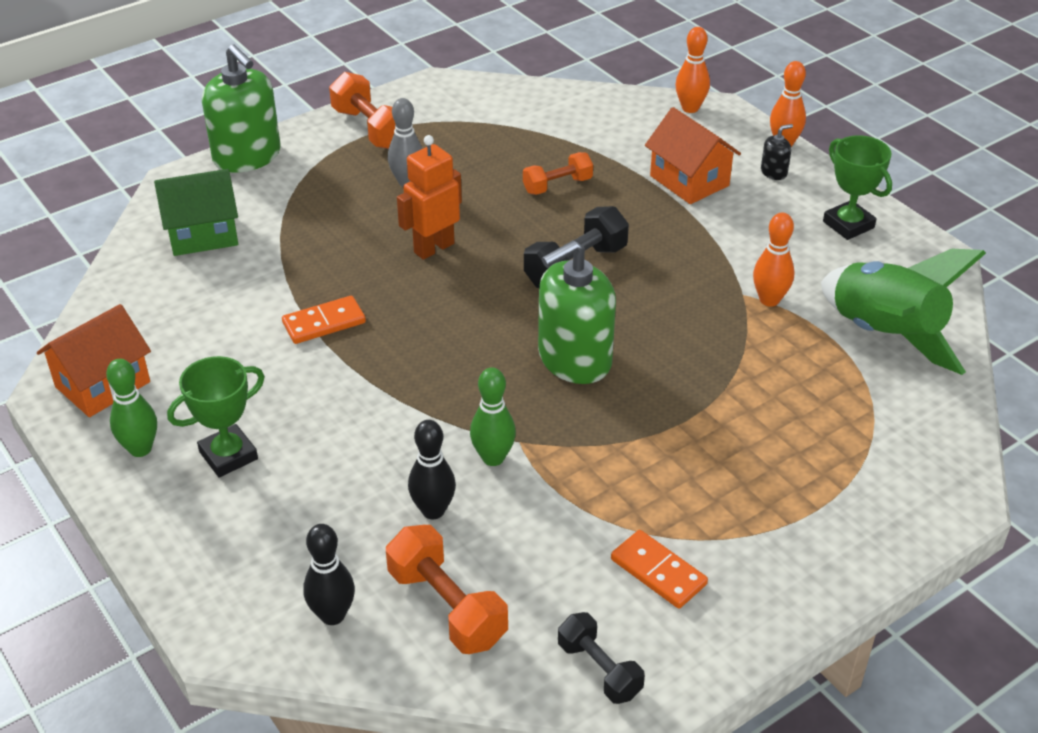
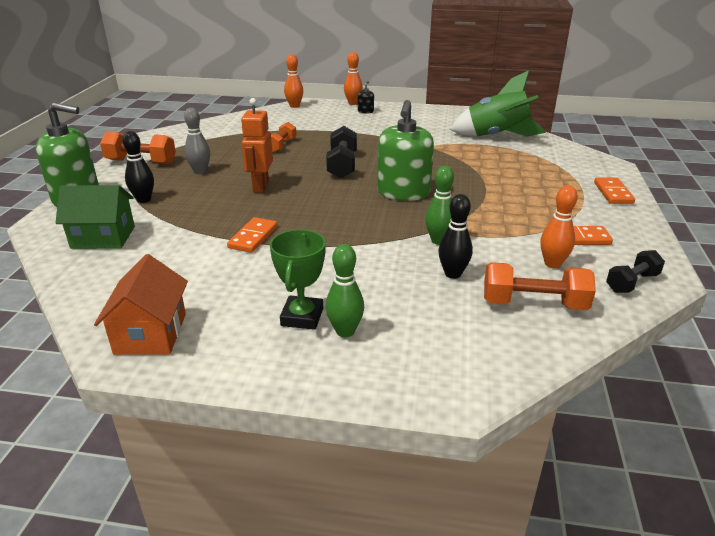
camera: 45 degrees left, 10 degrees down
(140, 449) = (237, 347): green bowling pin -> green bowling pin (345, 331)
(203, 234) = (103, 237): green house -> green house turned 60 degrees clockwise
(332, 615) = (493, 344): black bowling pin -> black bowling pin (144, 199)
(599, 670) = (632, 283): black dumbbell -> black dumbbell turned 45 degrees counterclockwise
(689, 181) = (337, 124): orange house -> none
(769, 300) = (439, 143): orange bowling pin -> orange bowling pin (552, 264)
(848, 225) = (422, 115): green trophy -> none
(851, 543) = (613, 193): none -> orange domino

